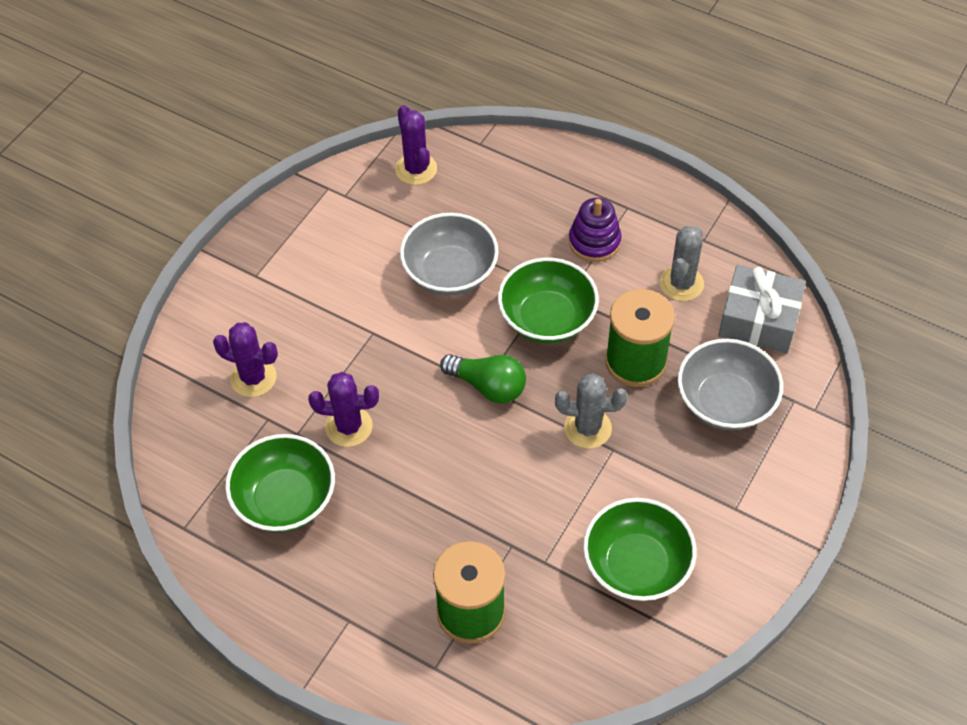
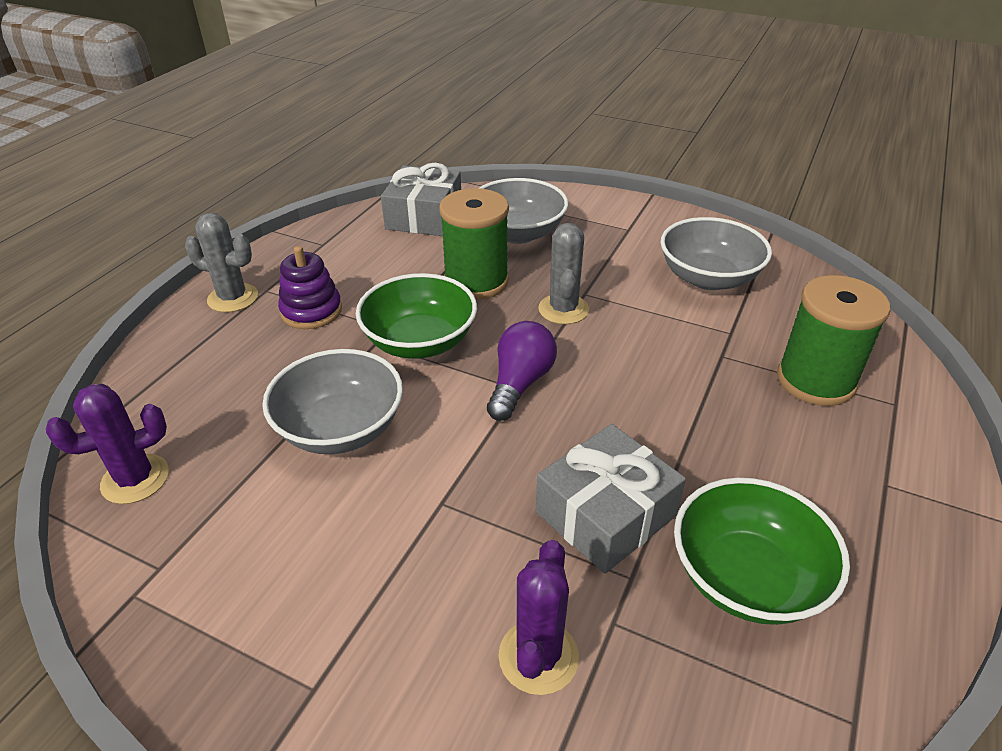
camera: 95 degrees left, 15 degrees down
(349, 427) = (605, 514): purple cactus -> grey gift
(488, 386) = (520, 383): green light bulb -> purple light bulb
(636, 565) = (708, 278): green bowl -> grey bowl
(681, 283) = (377, 256): grey cactus -> grey cactus (233, 298)

